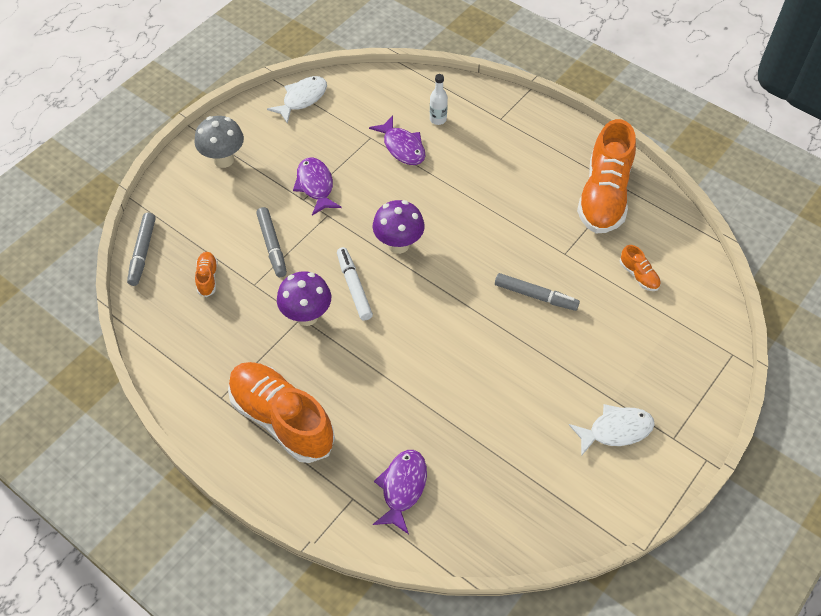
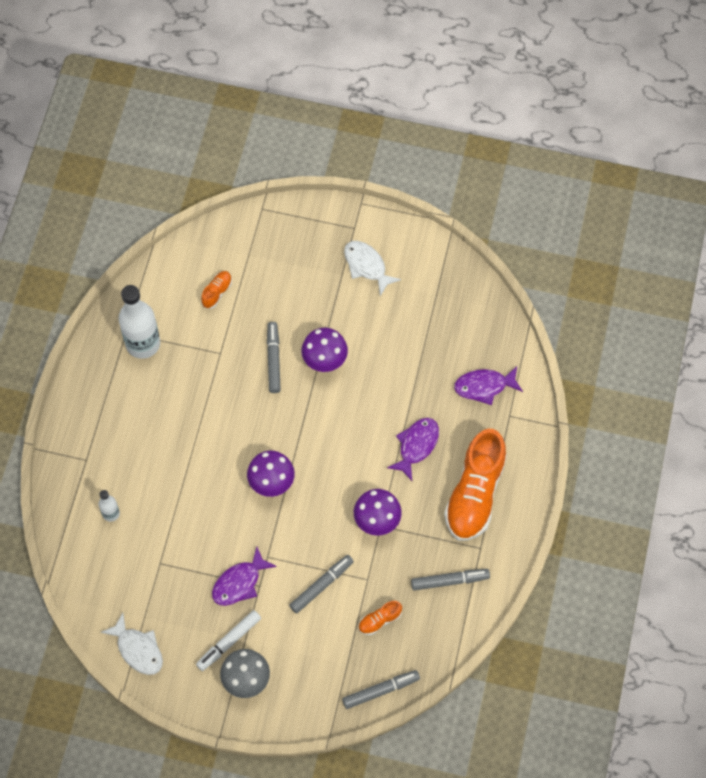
camera: 115 degrees left, 10 degrees up
(206, 353) = (449, 581): none -> grey marker
(302, 99) = (138, 649): white fish -> white fish turned 150 degrees counterclockwise
(354, 287) = (332, 499): white marker -> white marker (229, 642)
(402, 147) = (159, 529): purple fish -> purple fish (416, 446)
(511, 341) = (325, 362): none -> purple mushroom
(604, 196) = (143, 344): orange shoe -> white bottle

